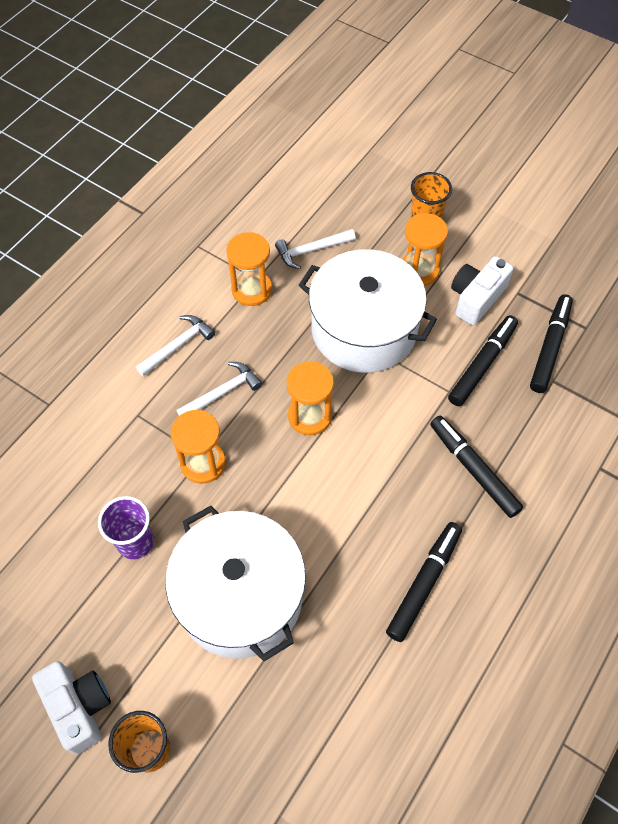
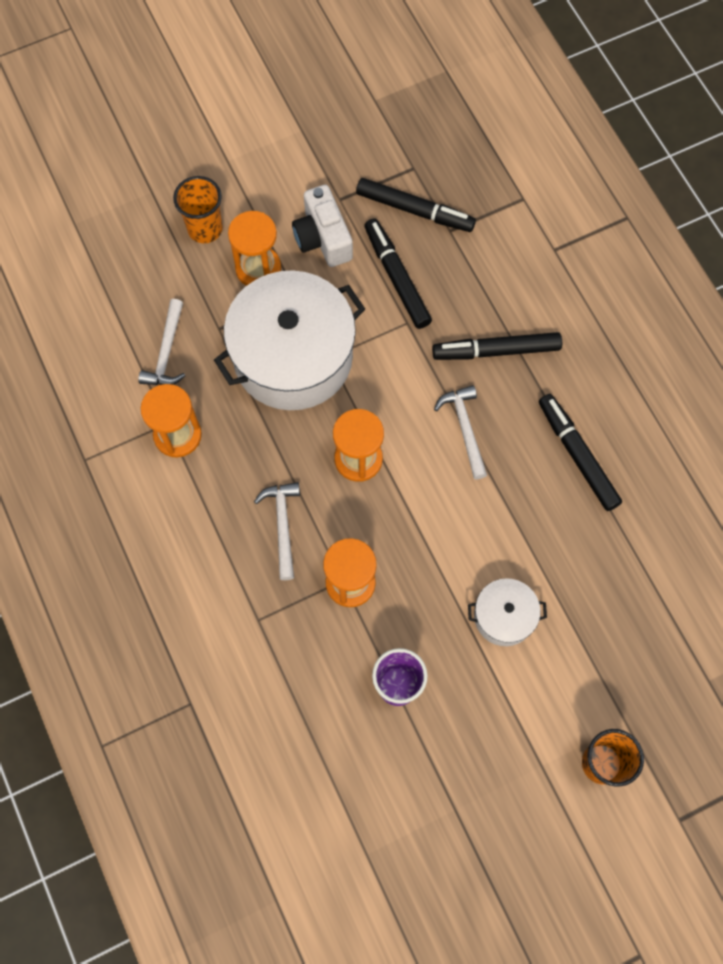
camera: 60 degrees left, 10 degrees up
(79, 707) = (531, 810): white camera -> none
(178, 345) = (200, 541): white hammer -> white hammer (465, 428)
(240, 596) = (504, 616): white pot -> white pot, size x0.47
(550, 347) = (415, 210): black marker -> black marker turned 150 degrees clockwise

